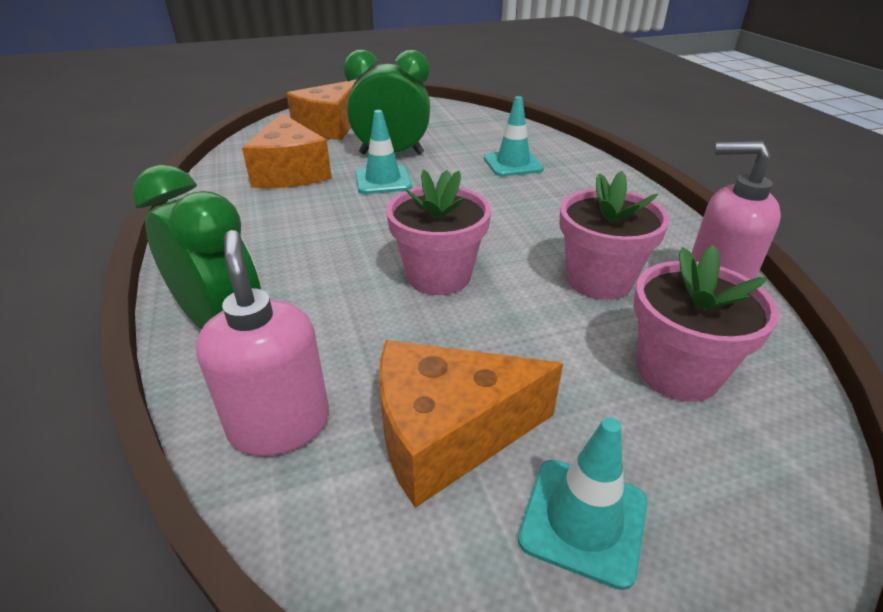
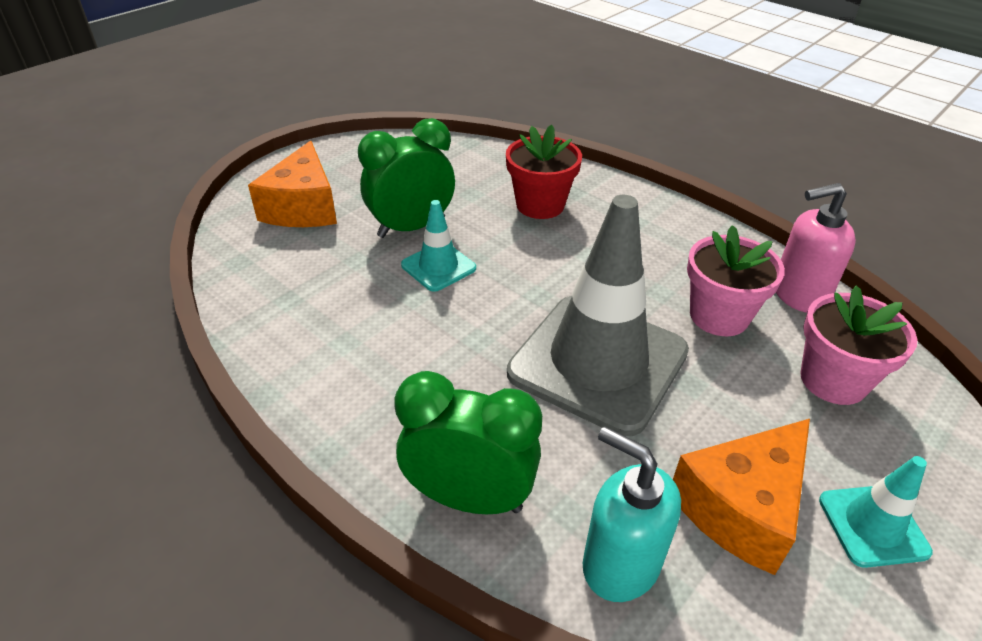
camera: 30 degrees left, 5 degrees up
(280, 424) = (620, 564): pink soap dispenser -> turquoise soap dispenser
(290, 172) = (329, 288): orange cheese -> none
(438, 276) = (598, 362): pink flower pot -> grey traffic cone
(513, 164) = (540, 205): turquoise traffic cone -> red flower pot

